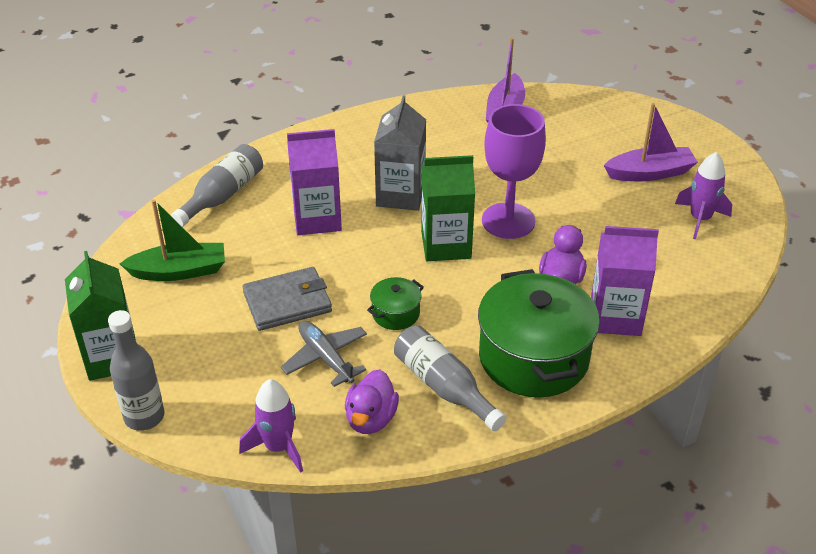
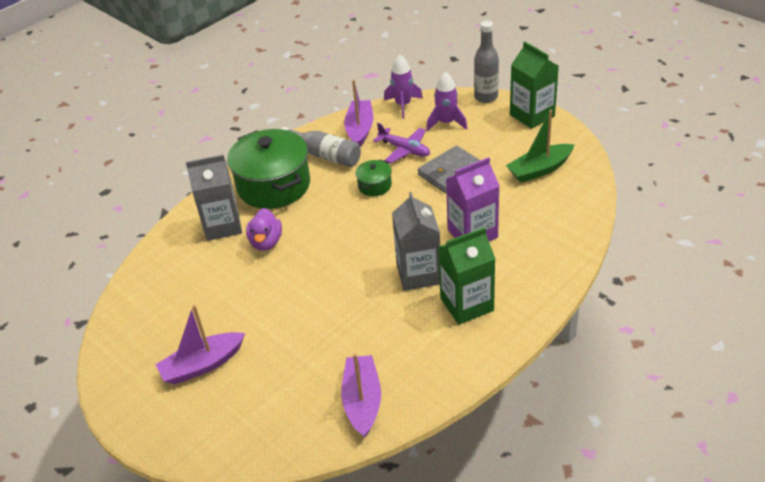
camera: 165 degrees right, 0 degrees up
(222, 196) = (561, 230): grey bottle -> none
(326, 358) = (404, 150): grey plane -> purple plane
(371, 419) = (360, 129): purple duck -> purple boat
(446, 245) = (361, 242): green carton -> green carton (467, 304)
(508, 221) = (320, 277): purple goblet -> none
(615, 317) = (222, 225): purple carton -> grey carton
(700, 219) = (157, 327): purple rocket -> purple rocket (446, 123)

